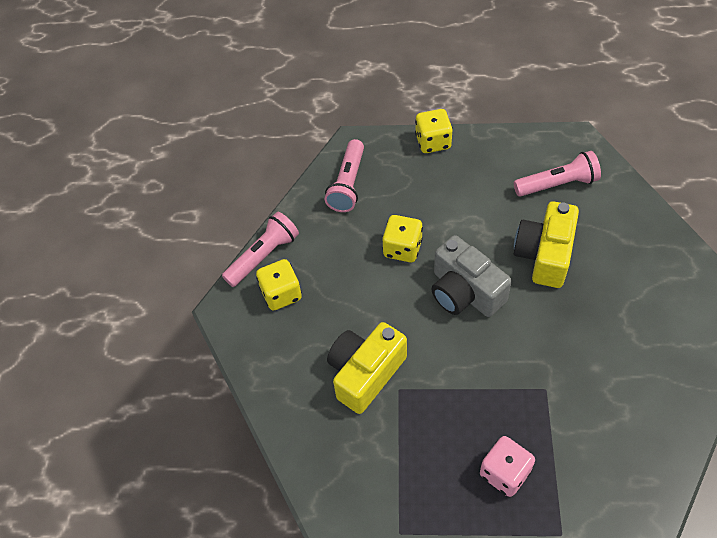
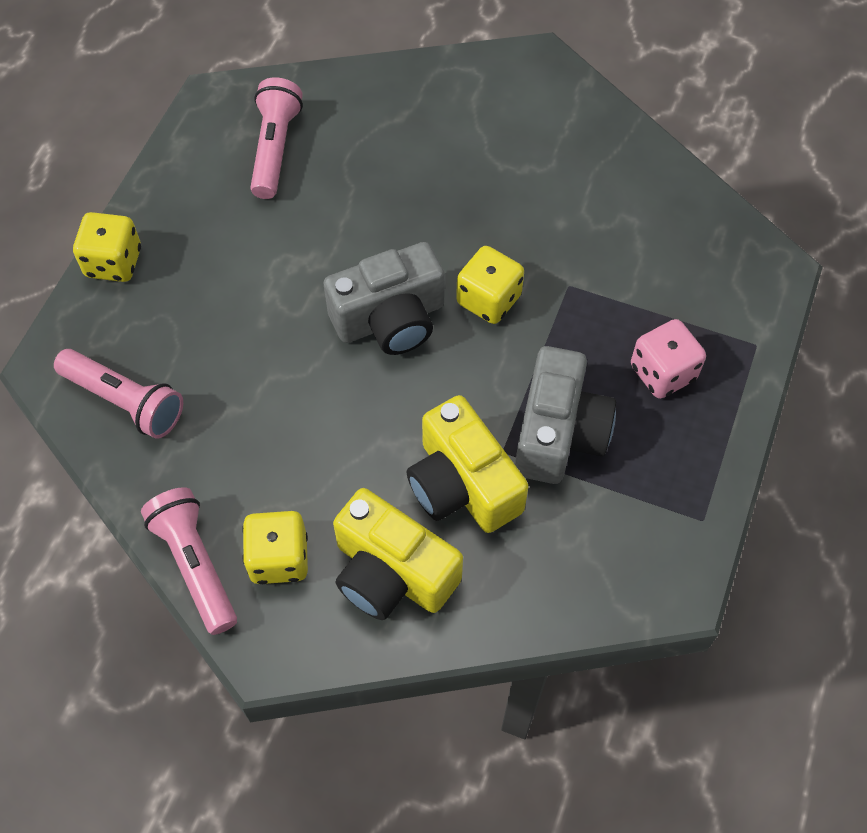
camera: 75 degrees left, 5 degrees up
(402, 248) = (281, 368): yellow dice -> yellow dice (488, 300)
(426, 419) = (559, 433): none -> grey camera
(544, 255) = (377, 208): yellow camera -> yellow camera (392, 573)

